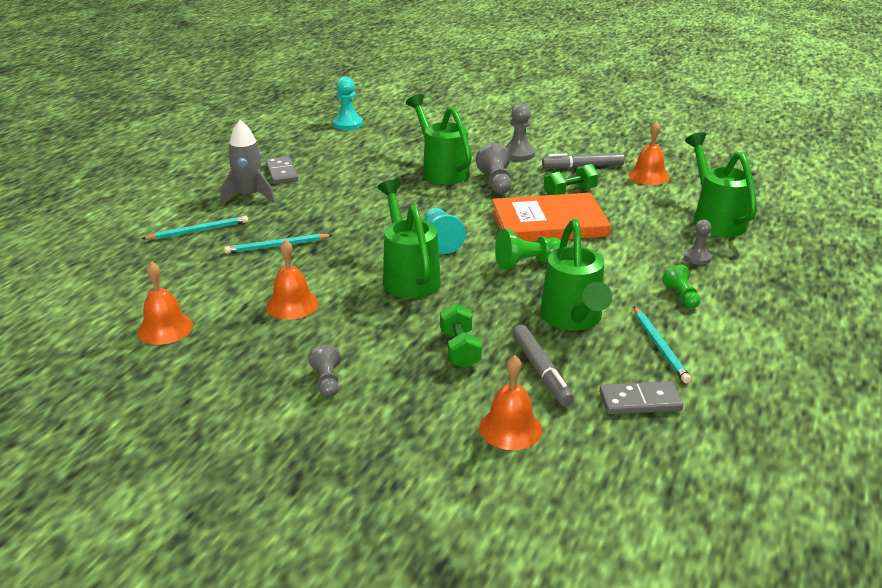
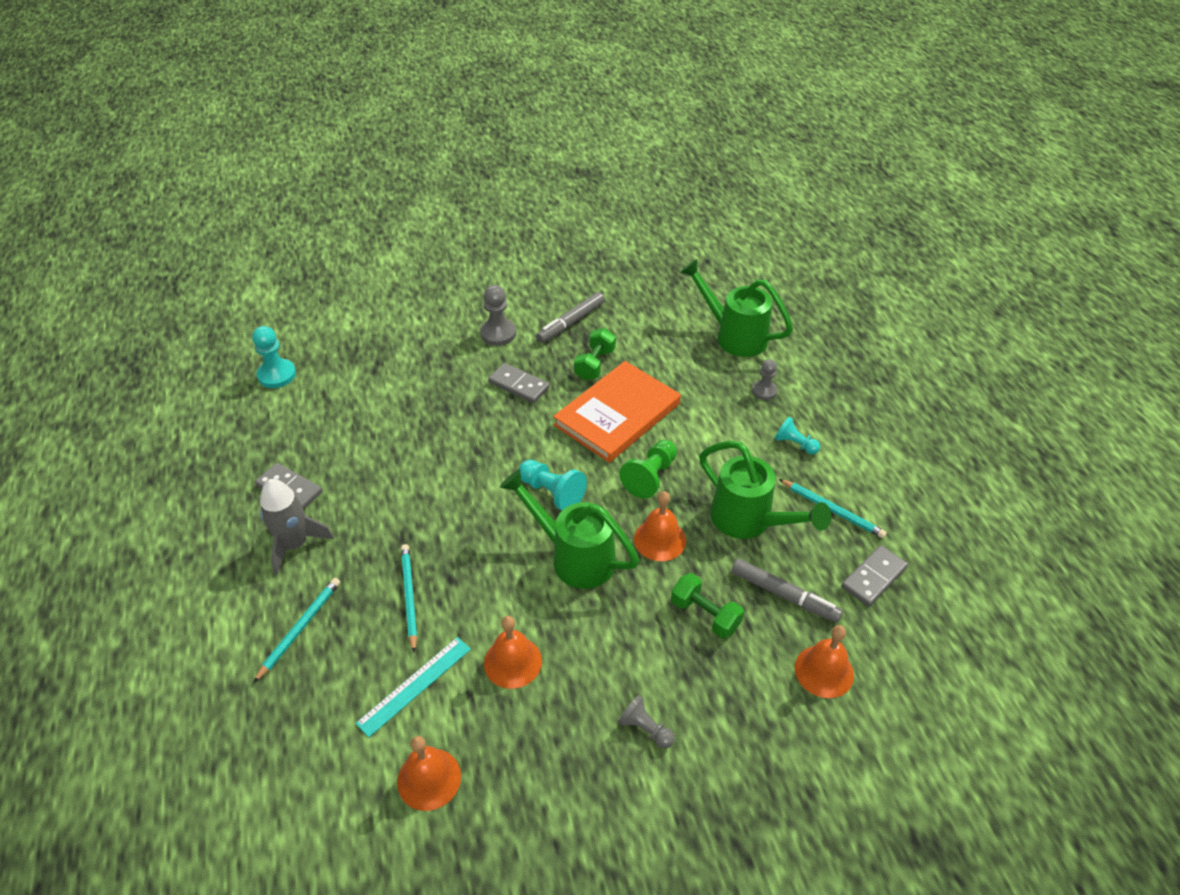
camera: 40 degrees left, 15 degrees up
(220, 285) = (415, 685): none -> turquoise ruler
(277, 246) = (409, 597): turquoise pencil -> turquoise pencil turned 135 degrees clockwise
(441, 170) = (451, 395): green watering can -> none
(496, 182) = (519, 385): grey pawn -> grey domino
(648, 176) = (635, 307): orange bell -> orange bell (659, 539)
(681, 296) = (795, 444): green pawn -> turquoise pawn

